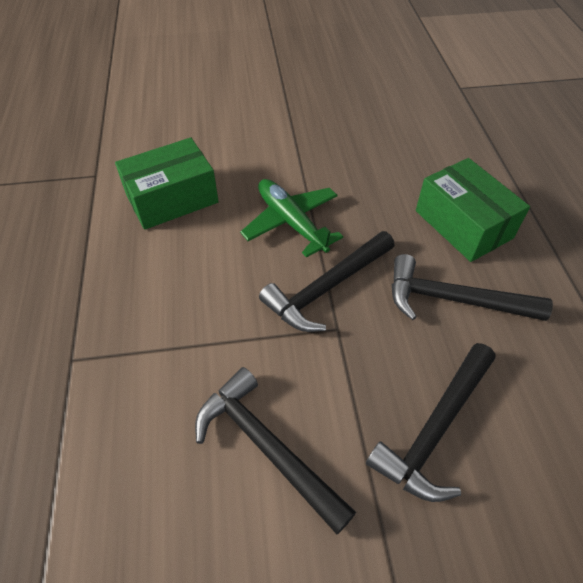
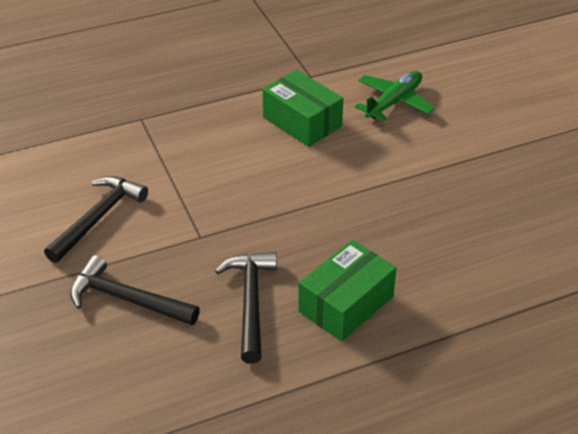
camera: 75 degrees right, 10 degrees down
(291, 222) = (302, 192): green plane -> green plane (394, 102)
(326, 288) = (238, 224): black hammer -> none

